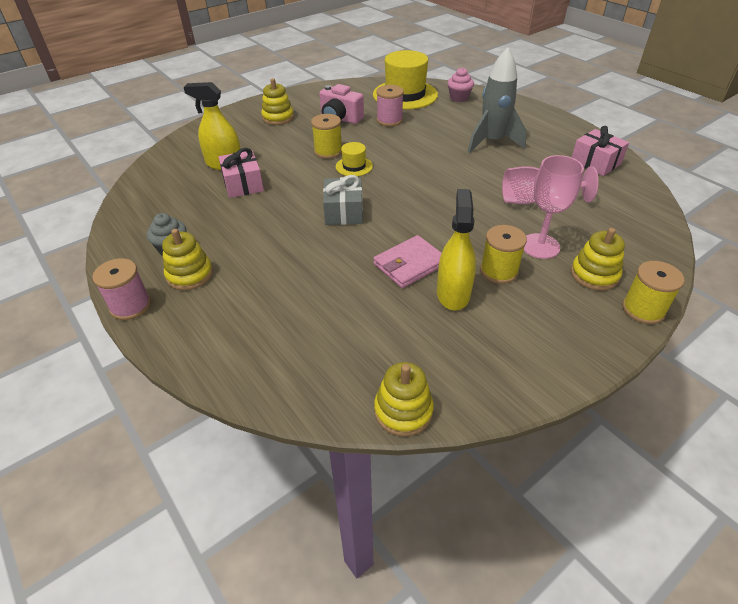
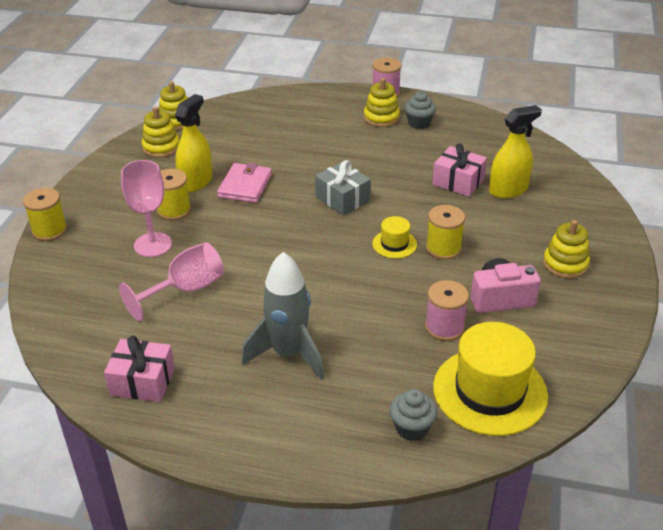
camera: 140 degrees right, 5 degrees down
(453, 294) = (196, 181): yellow spray bottle -> yellow spray bottle turned 120 degrees counterclockwise
(459, 98) = (412, 428): pink cupcake -> grey cupcake
(594, 275) = (96, 240): yellow stacking toy -> yellow stacking toy (161, 147)

